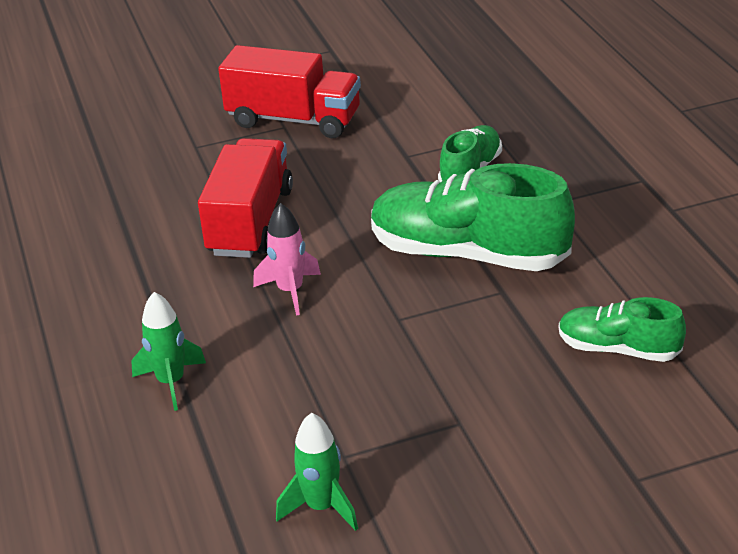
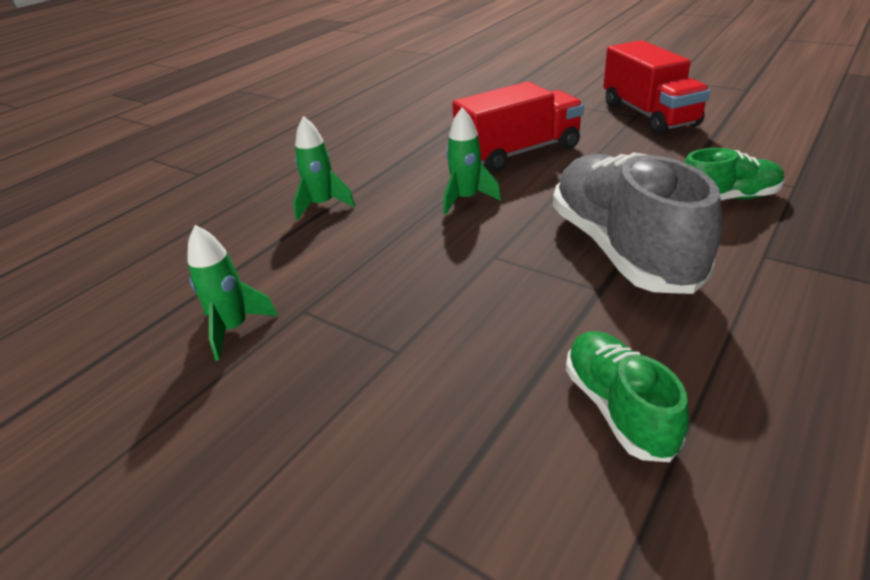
camera: 55 degrees right, 0 degrees up
(290, 291) = (466, 199): pink rocket -> green rocket
(468, 254) = (621, 248): green shoe -> grey shoe

